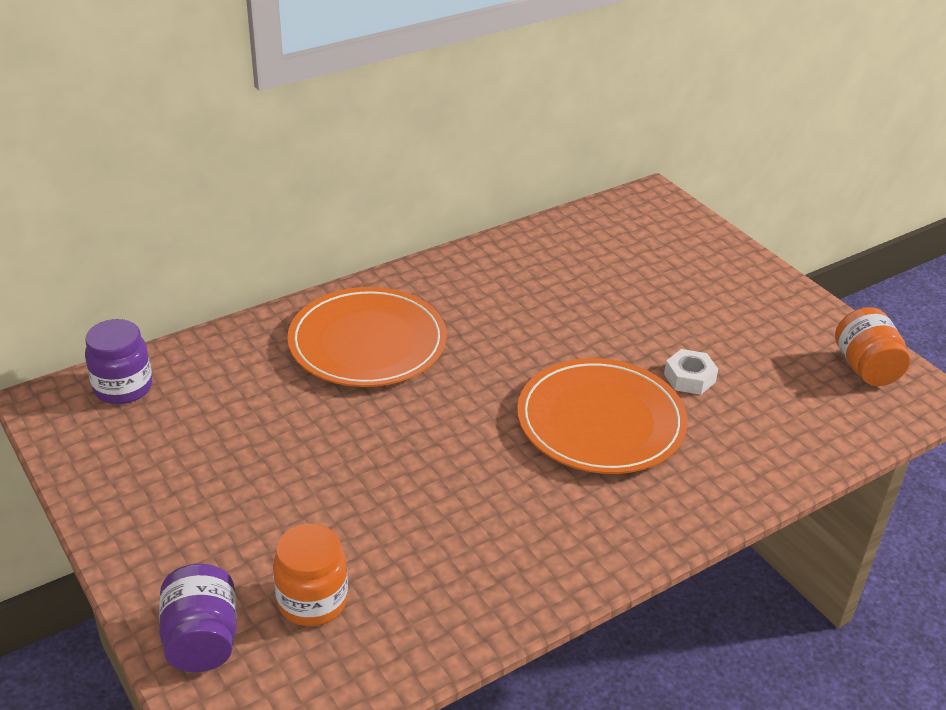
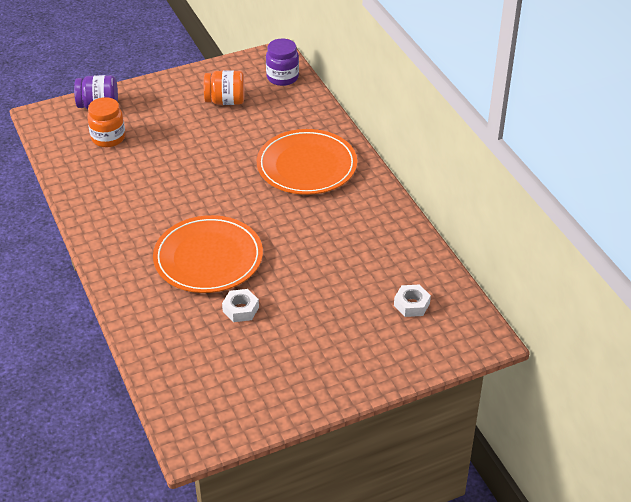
camera: 100 degrees right, 5 degrees up
(621, 243) = (411, 304): none -> white nut
(865, 368) = (230, 413): orange jar -> orange jar (225, 101)

